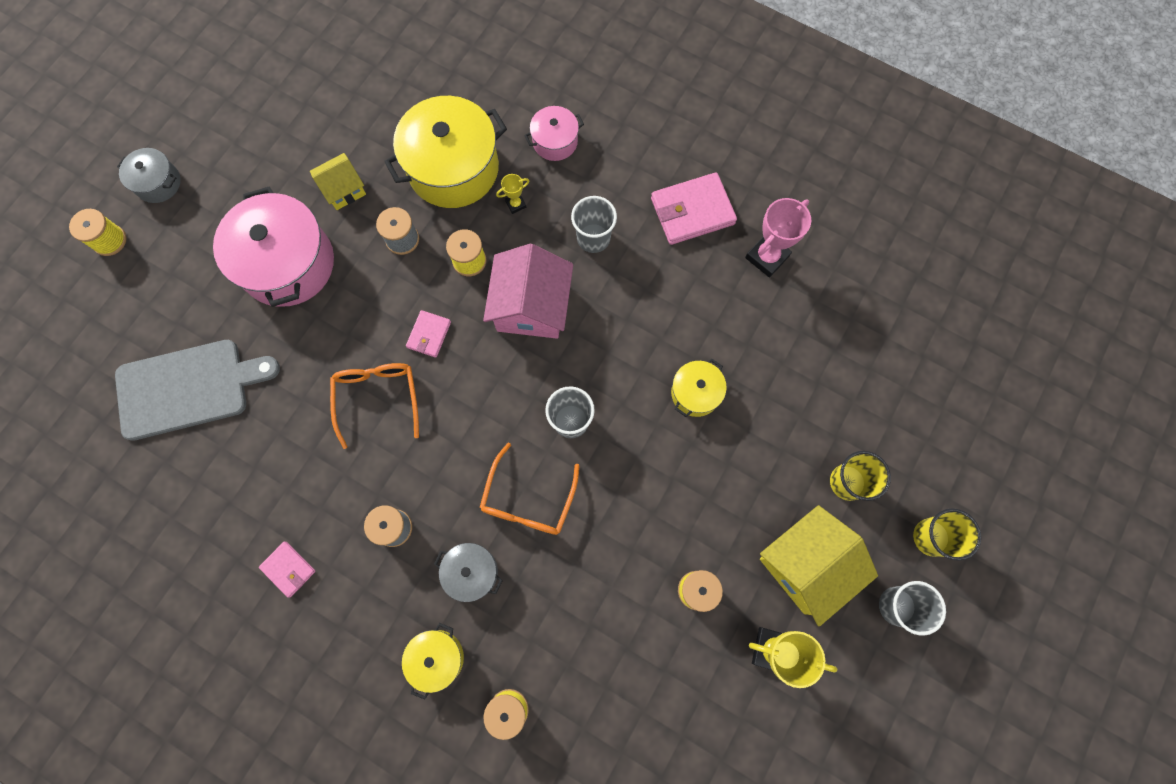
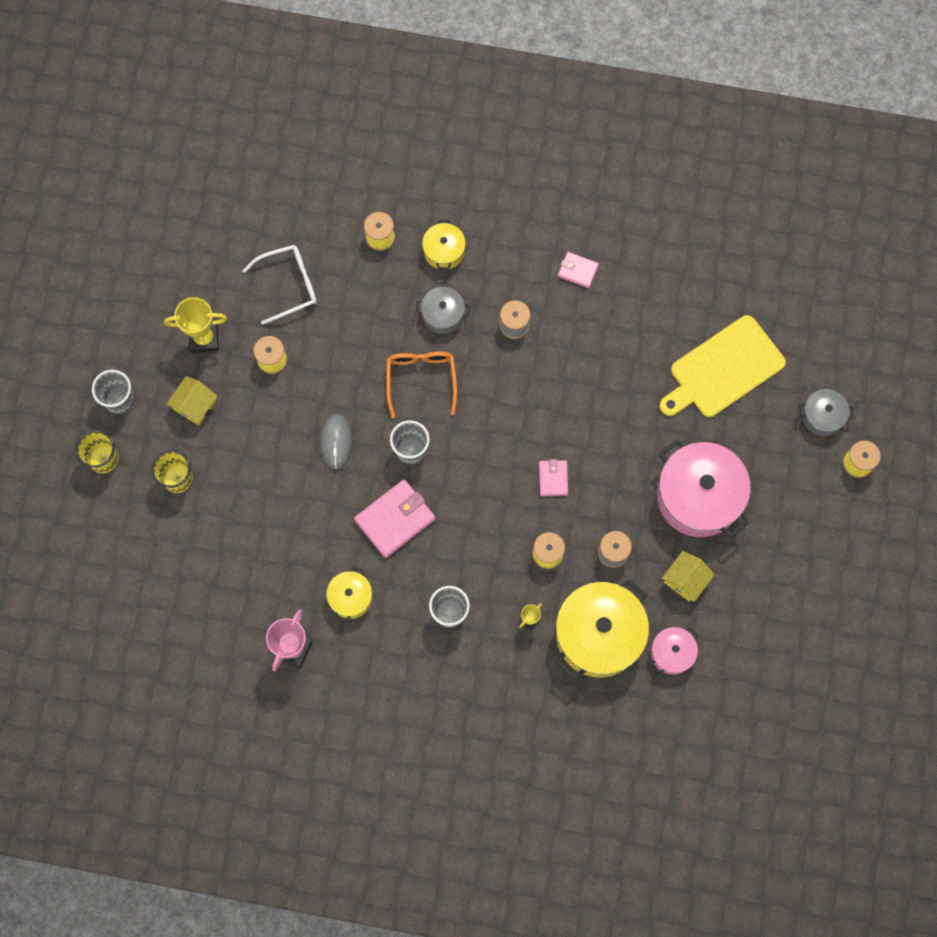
camera: 160 degrees right, 0 degrees up
(158, 183) = (848, 528): grey pot -> grey pot (822, 416)
(188, 388) = (723, 369): grey cutting board -> yellow cutting board
(377, 397) = (571, 415): orange glasses -> none
(531, 307) = (479, 532): pink house -> none
(555, 141) = (519, 695): pink pot -> pink pot (672, 653)
(645, 685) = (289, 285): none -> white glasses
(652, 460) = (336, 442): none -> grey mouse
(692, 211) = (371, 669): pink wallet -> pink wallet (395, 519)
(695, 393) = (318, 507): yellow pot -> yellow pot (350, 597)
(806, 565) = (194, 405): yellow house -> yellow house, size x0.58

